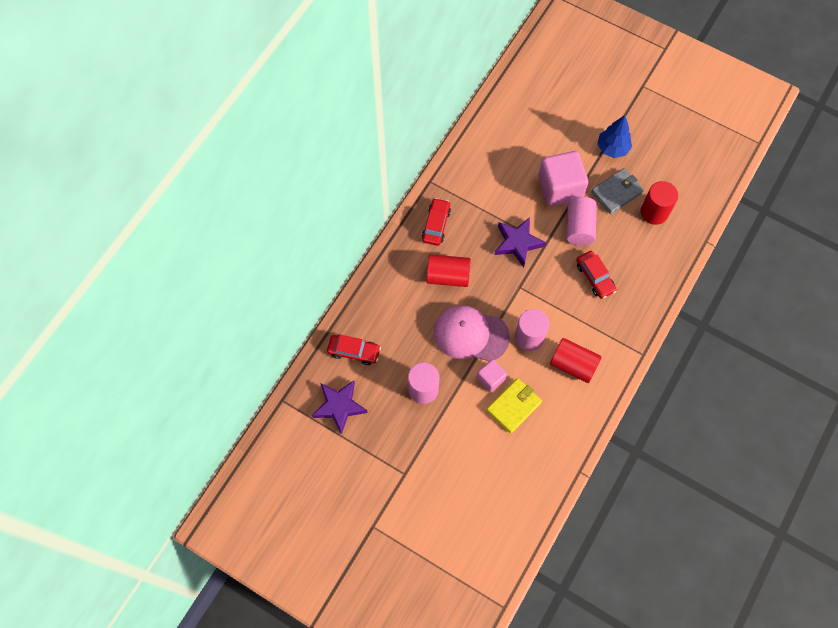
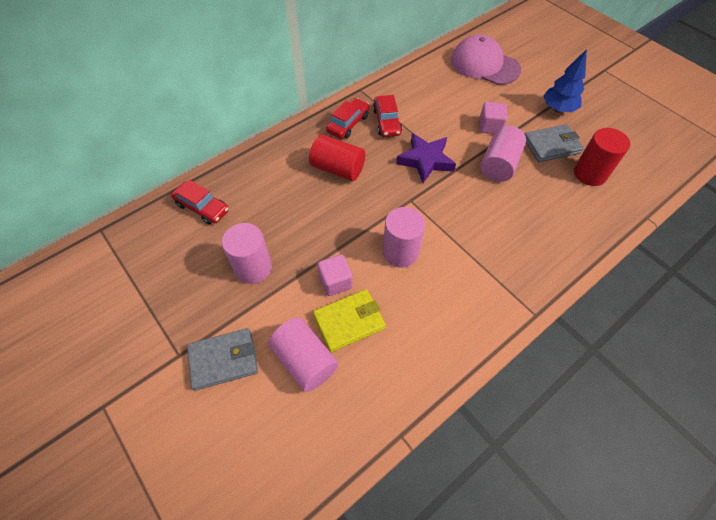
camera: 20 degrees right, 10 degrees down
(339, 406) = (153, 255): purple star -> none
(438, 465) = (223, 360): none -> grey wallet
(470, 334) = (335, 229): pink cap -> pink cap (484, 65)
(495, 445) = (305, 360): none -> pink cylinder
(560, 188) = (490, 126): pink cube -> pink cube, size x0.53
(573, 365) = (442, 298): red cylinder -> none
(595, 277) = (501, 215): red car -> red car (386, 122)

